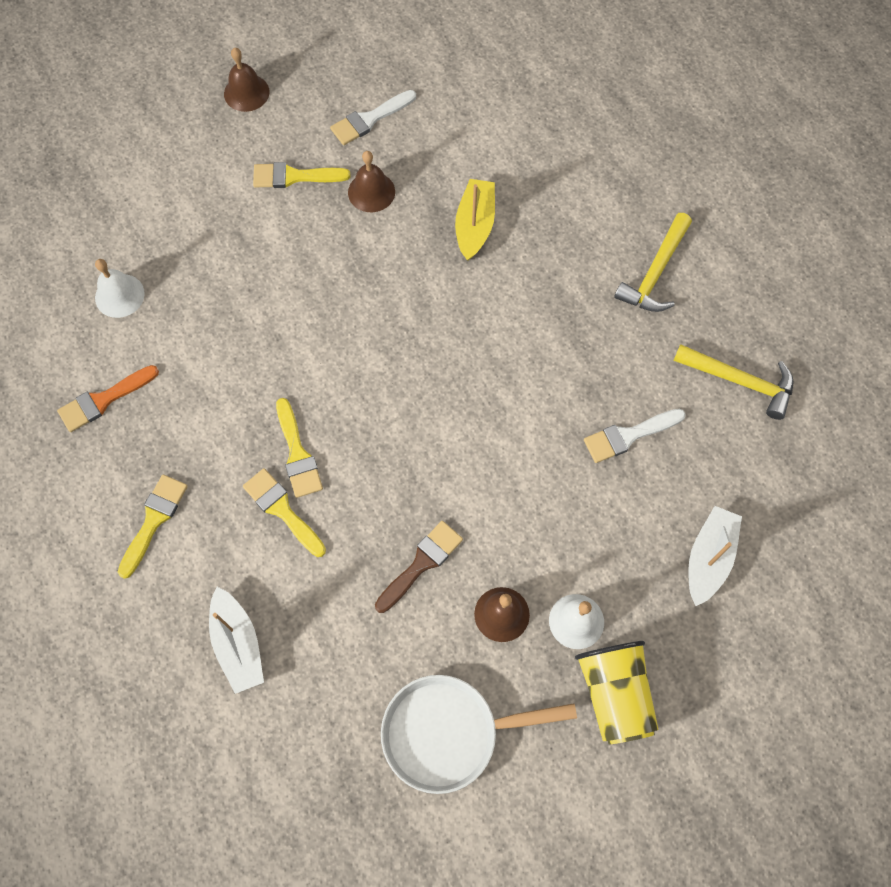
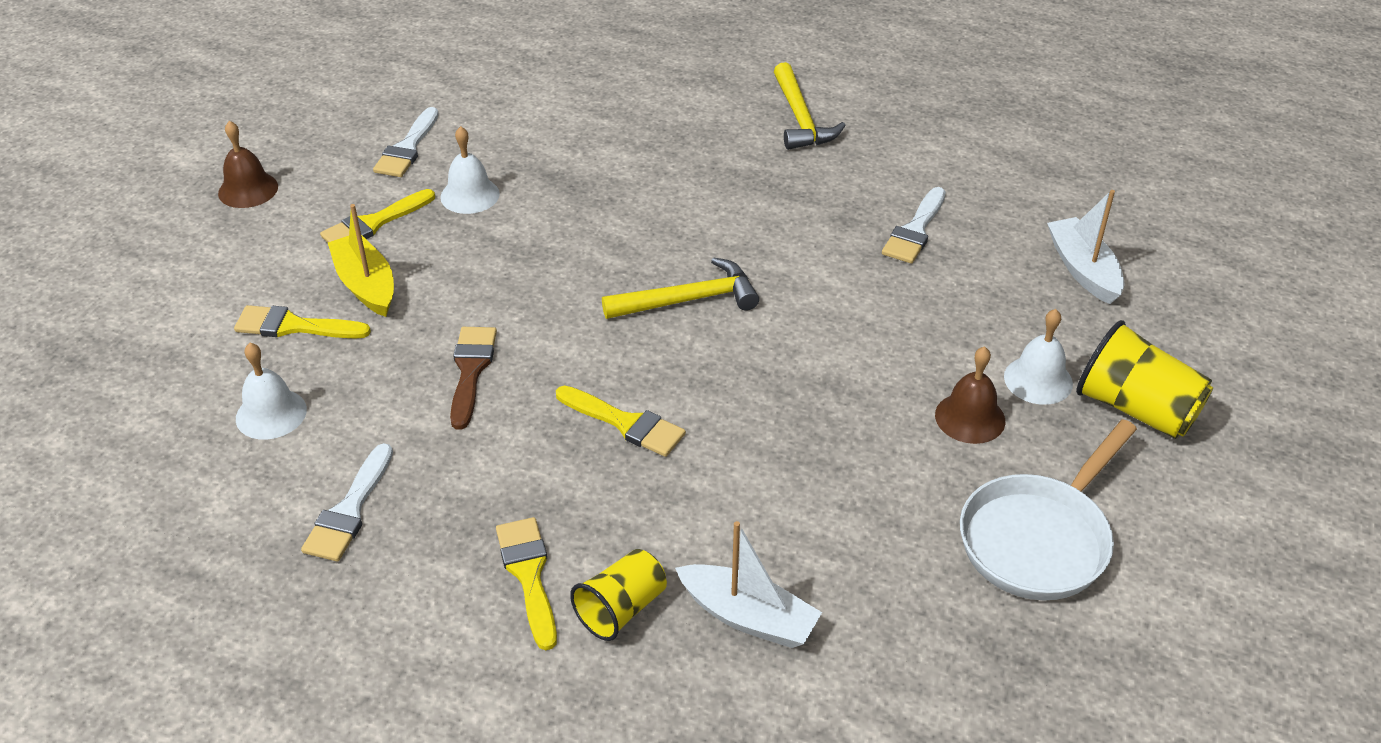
camera: 40 degrees left, 25 degrees down
(103, 400) = (349, 510): orange brush -> white brush
(179, 583) = (621, 609): none -> yellow cup
(282, 509) = (662, 476): yellow brush -> yellow brush (294, 326)
(371, 192) = (470, 195): brown bell -> white bell
(421, 563) = (851, 428): brown brush -> brown brush (471, 370)
(474, 225) = (601, 168): yellow boat -> yellow boat (366, 285)
(739, 381) = (955, 148): yellow hammer -> yellow hammer (688, 300)

